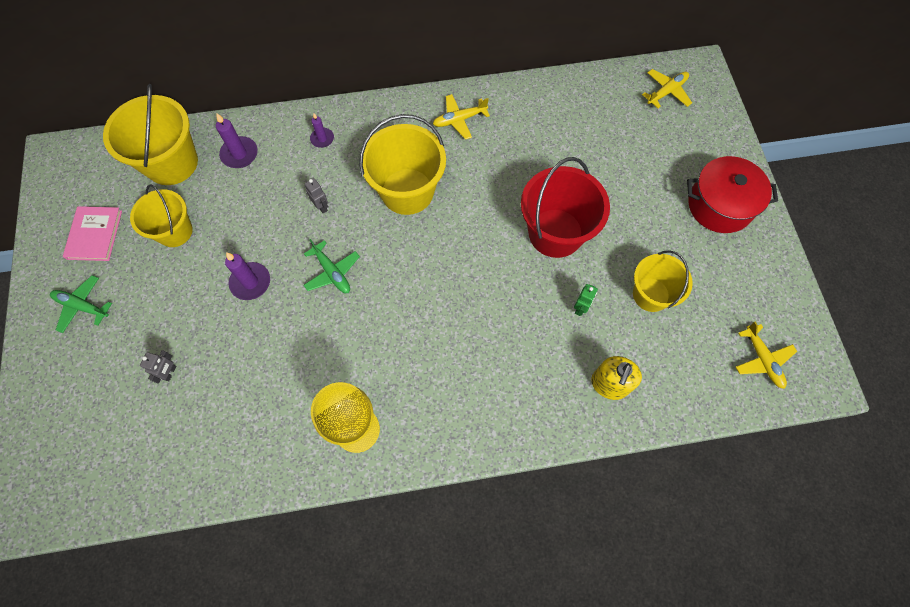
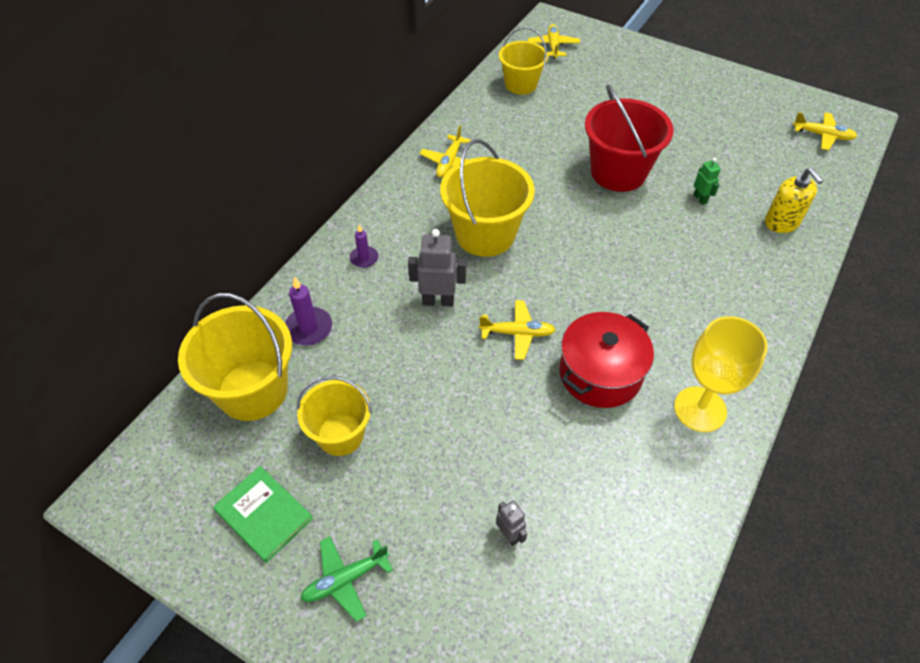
camera: 50 degrees left, 15 degrees down
(94, 235) = (264, 514): pink book -> green book
(250, 282) = (467, 403): purple candle -> none
(321, 207) = (438, 301): grey robot -> grey robot, size x1.74
(332, 272) = (517, 333): green plane -> yellow plane
(651, 294) = (721, 156): yellow bucket -> yellow bucket (521, 84)
(719, 205) = (677, 80): red pot -> red pot (600, 373)

